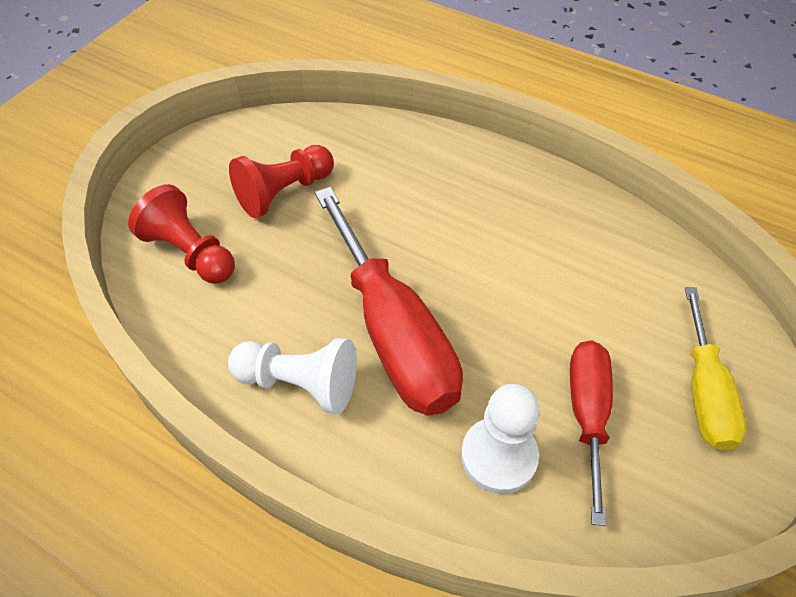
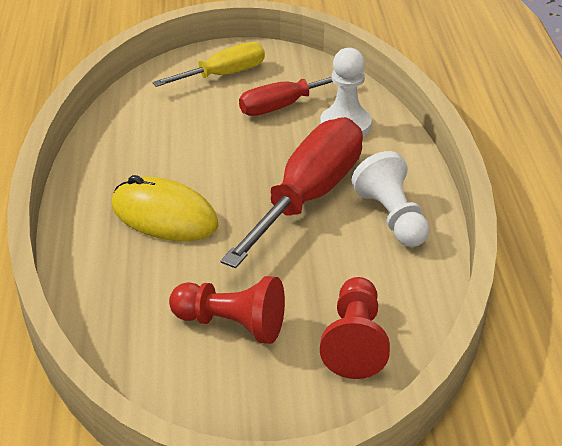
camera: 125 degrees left, 15 degrees down
(454, 212) = (164, 216): none -> yellow mouse

